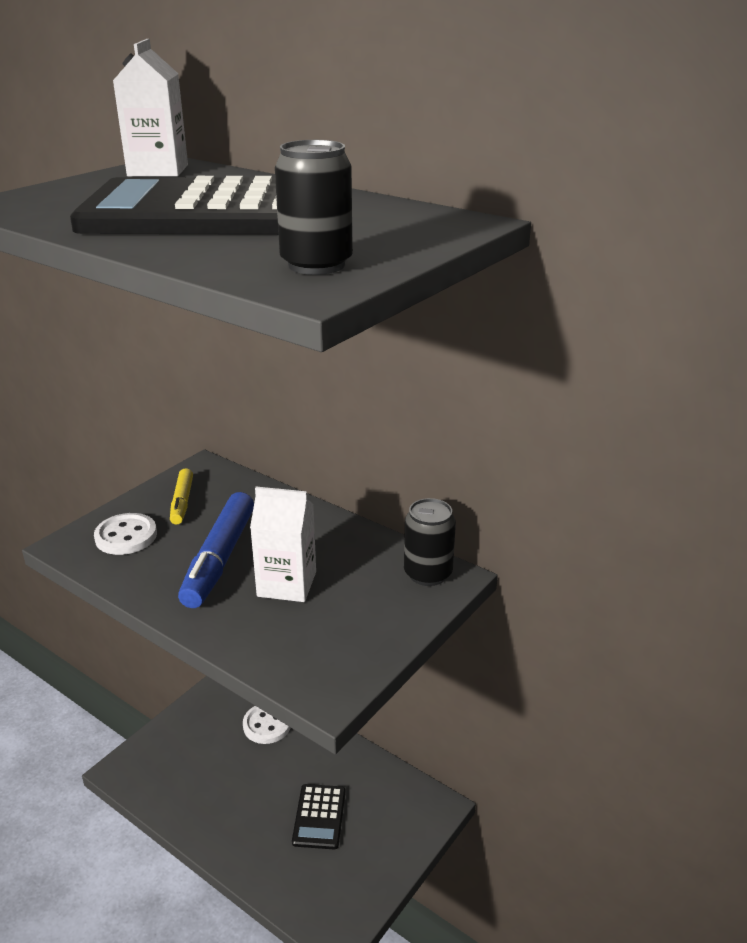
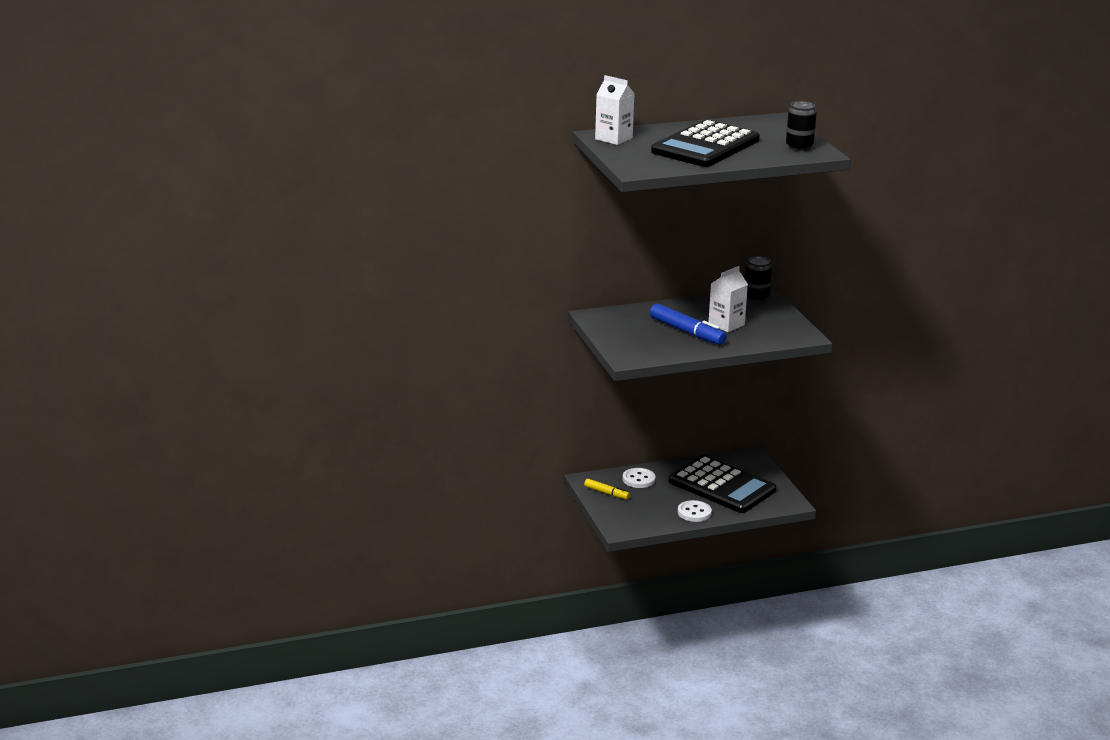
camera: 55 degrees left, 5 degrees down
(126, 536) = (637, 346): white button -> white button (694, 512)
(182, 502) = (621, 327): yellow marker -> yellow marker (606, 493)
(319, 817) = (722, 486): black calculator -> black calculator, size x2.17

